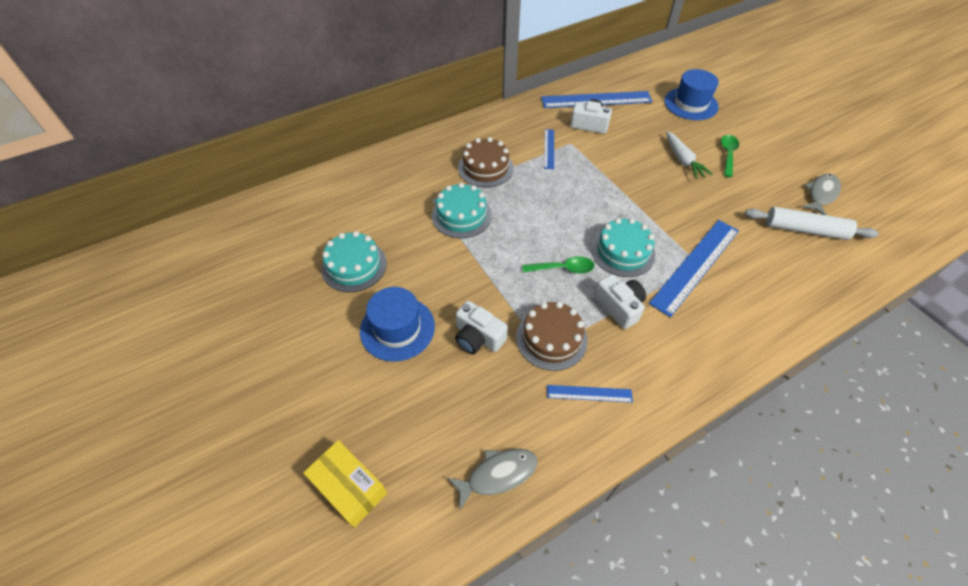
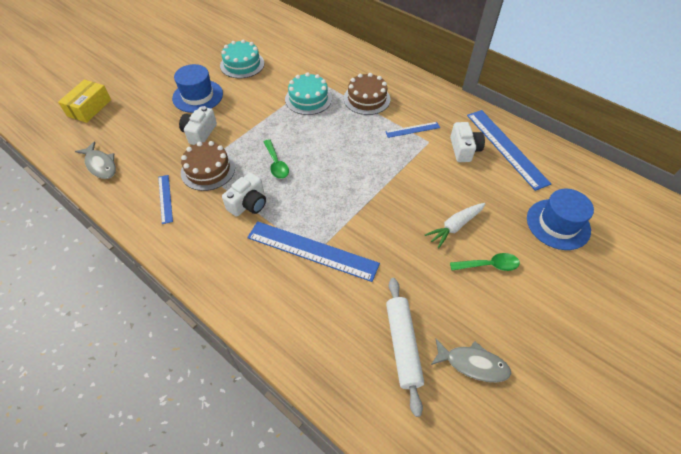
camera: 70 degrees right, 0 degrees up
(622, 251) = (309, 197): turquoise cake -> none

